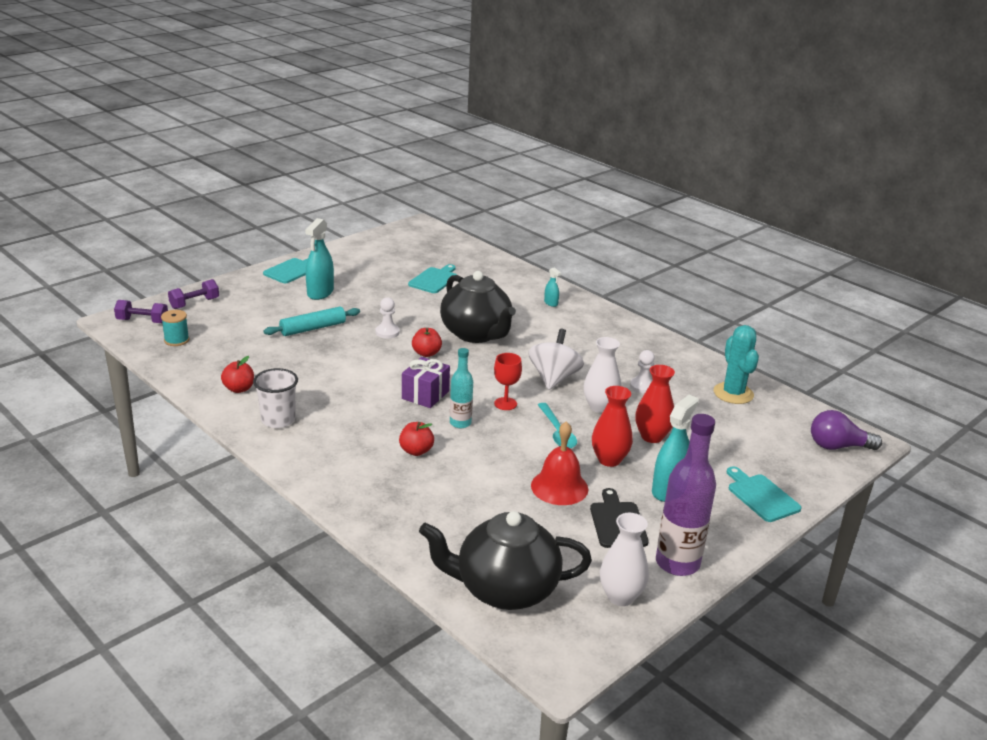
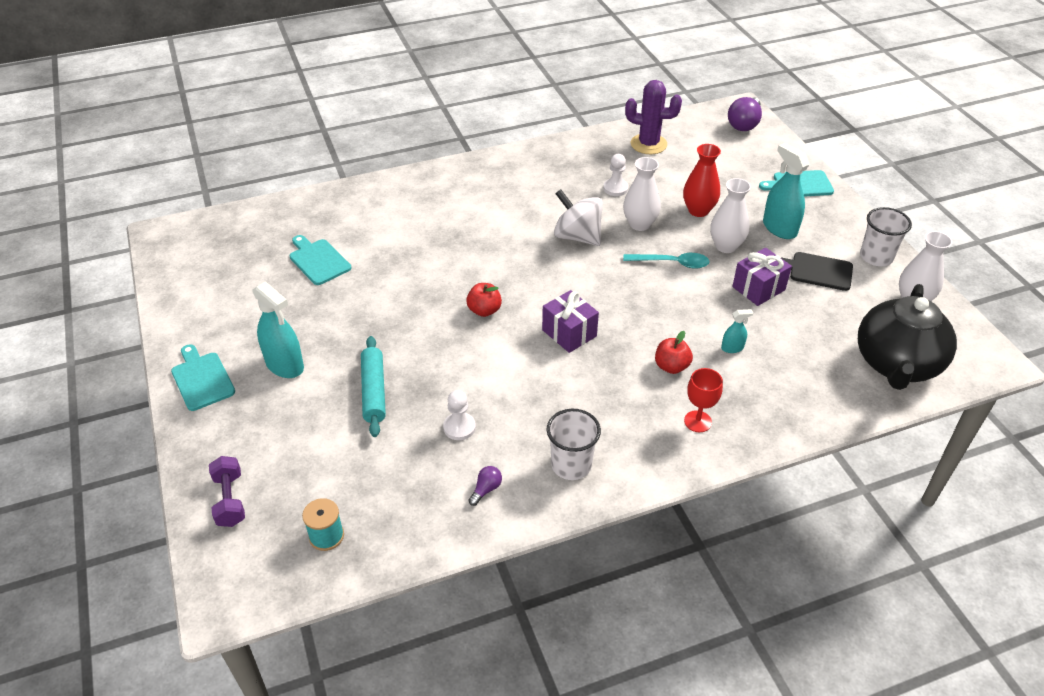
camera: 65 degrees left, 15 degrees up
(142, 321) = (246, 569): purple dumbbell -> none
(239, 389) = (486, 489): red apple -> purple light bulb
(387, 332) = (420, 329): white pawn -> white pawn (459, 427)
(460, 423) = (632, 322): turquoise bottle -> none
(476, 334) = (463, 262): black teapot -> none
(505, 404) = (609, 281): red goblet -> red goblet (697, 421)
(551, 303) = (428, 193): turquoise spray bottle -> turquoise spray bottle (732, 348)
(559, 487) = (758, 288): red bell -> purple gift
(609, 460) = (726, 246): red vase -> white vase
(677, 563) = (876, 257): purple bottle -> white cup
(733, 393) = (648, 144): turquoise cactus -> purple cactus

